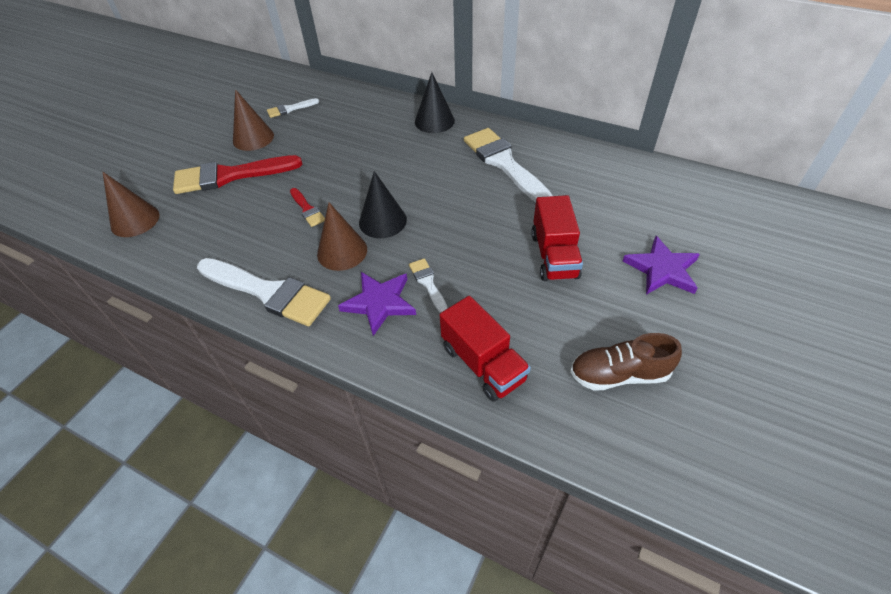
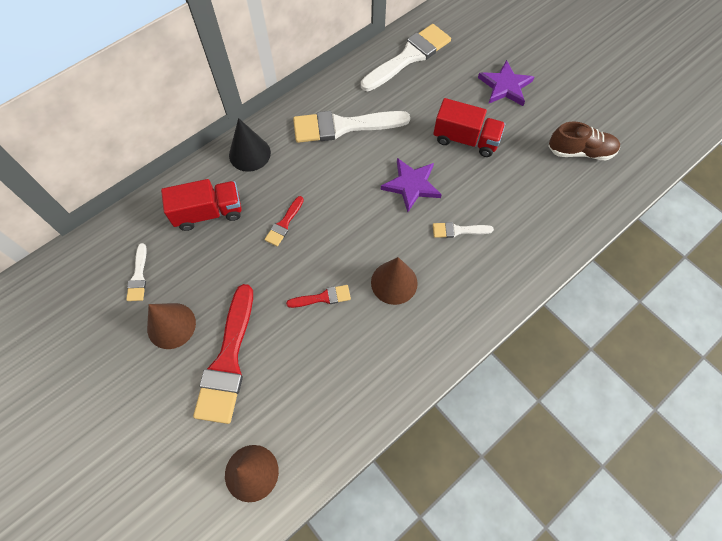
camera: 70 degrees left, 15 degrees up
(268, 292) = (417, 354): white brush -> white brush (409, 57)
(373, 163) = (284, 224): none -> red brush
(379, 303) = (465, 270): purple star -> purple star (411, 185)
(382, 221) = (370, 240): black cone -> none
(483, 363) = (546, 222): red truck -> red truck (208, 213)
(619, 374) = (580, 152): brown shoe -> brown shoe turned 105 degrees counterclockwise

